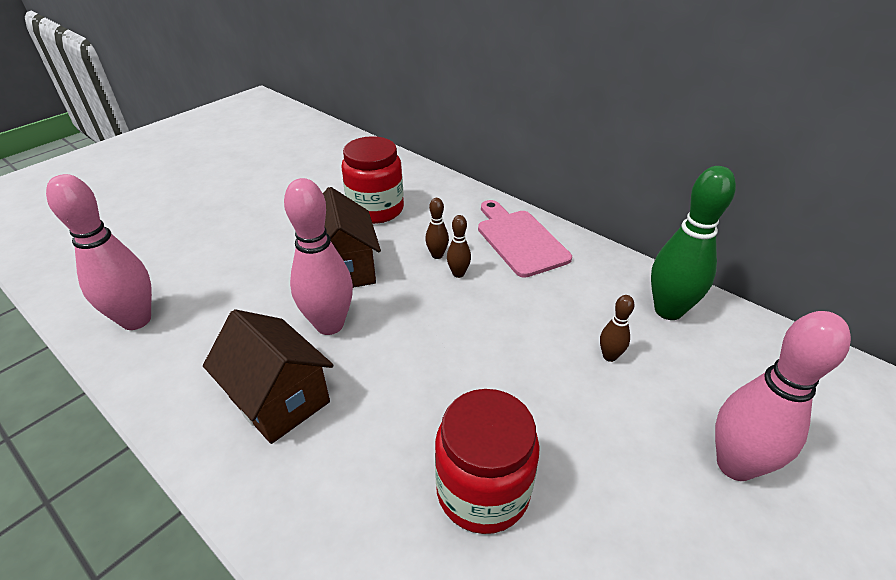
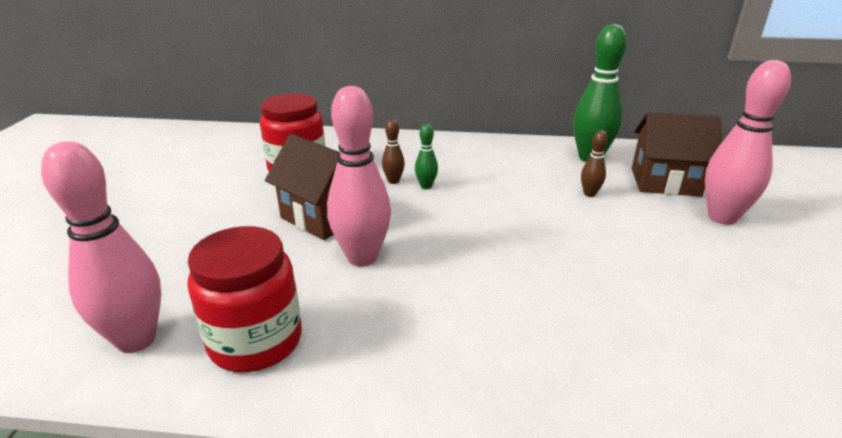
camera: 35 degrees left, 10 degrees down
(279, 400) = (387, 326): brown house -> brown house (665, 182)
(458, 273) = (426, 186): brown bowling pin -> green bowling pin
(483, 490) = (616, 300): red jar -> red jar (255, 341)
(519, 240) = (444, 152): pink cutting board -> none

